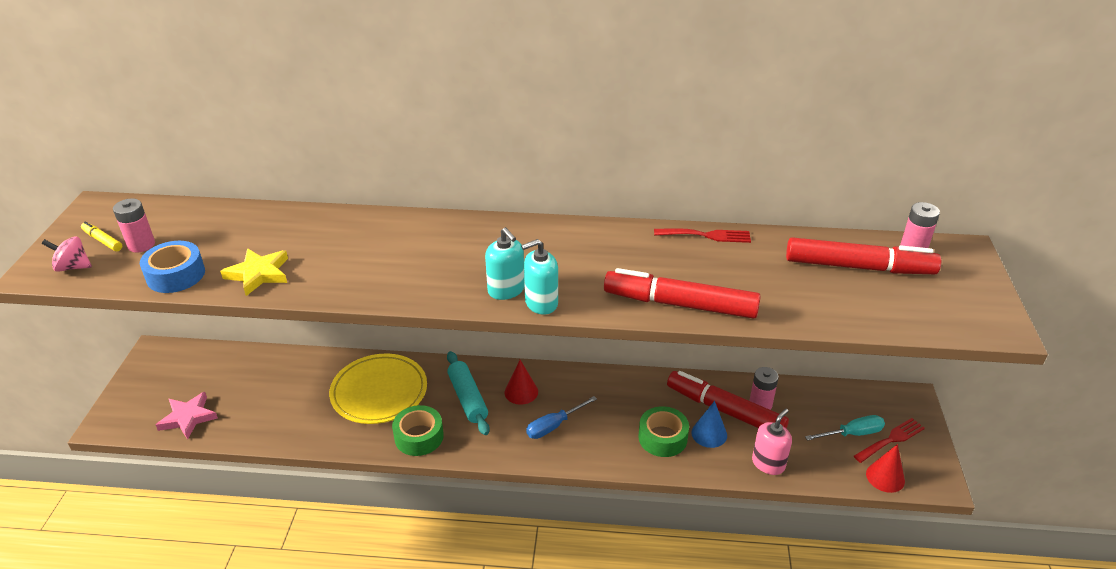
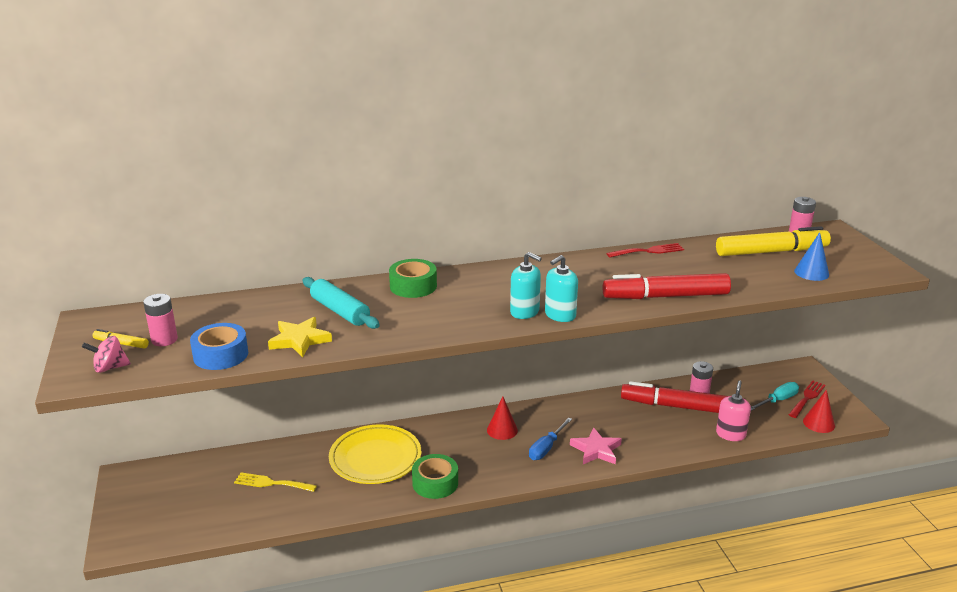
camera: 20 degrees left, 10 degrees down
(188, 417) = (200, 520): pink star -> pink star (596, 450)
(270, 394) = (271, 483): none -> yellow fork
(468, 398) = (459, 445): turquoise rolling pin -> turquoise rolling pin (340, 311)
(662, 438) = (639, 436): green tape -> green tape (413, 286)
(709, 434) = (673, 425): blue cone -> blue cone (811, 272)
(858, 267) = (771, 252): red marker -> yellow marker

